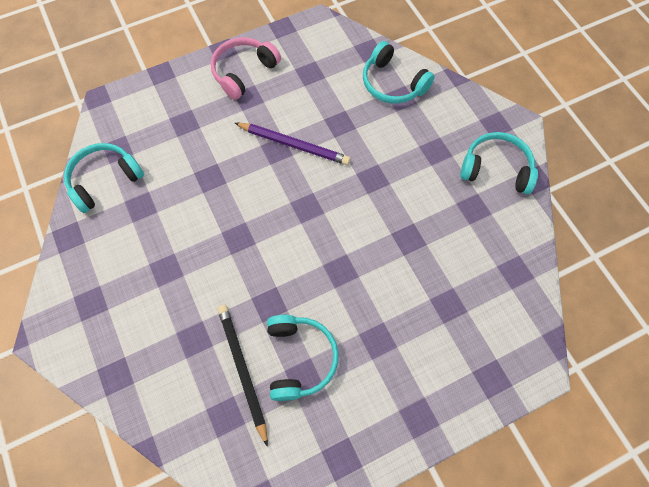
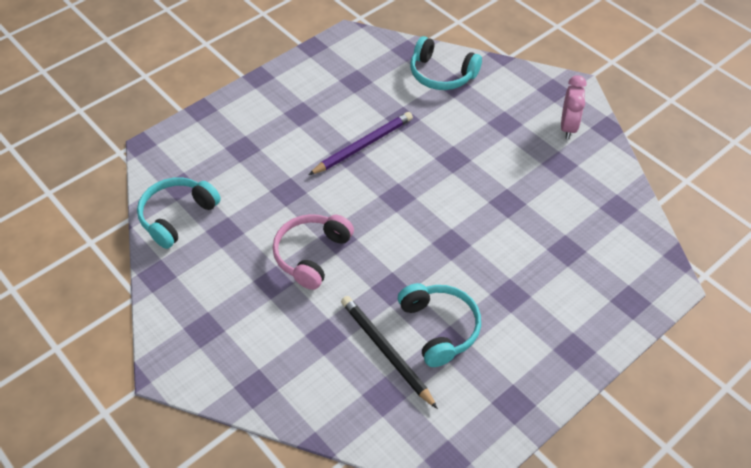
camera: 15 degrees left, 15 degrees down
(244, 72) = (288, 92): pink headphones -> pink headphones (311, 255)
(293, 145) = (363, 146): purple pencil -> purple pencil turned 45 degrees counterclockwise
(496, 169) = (568, 127): turquoise headphones -> pink clock

